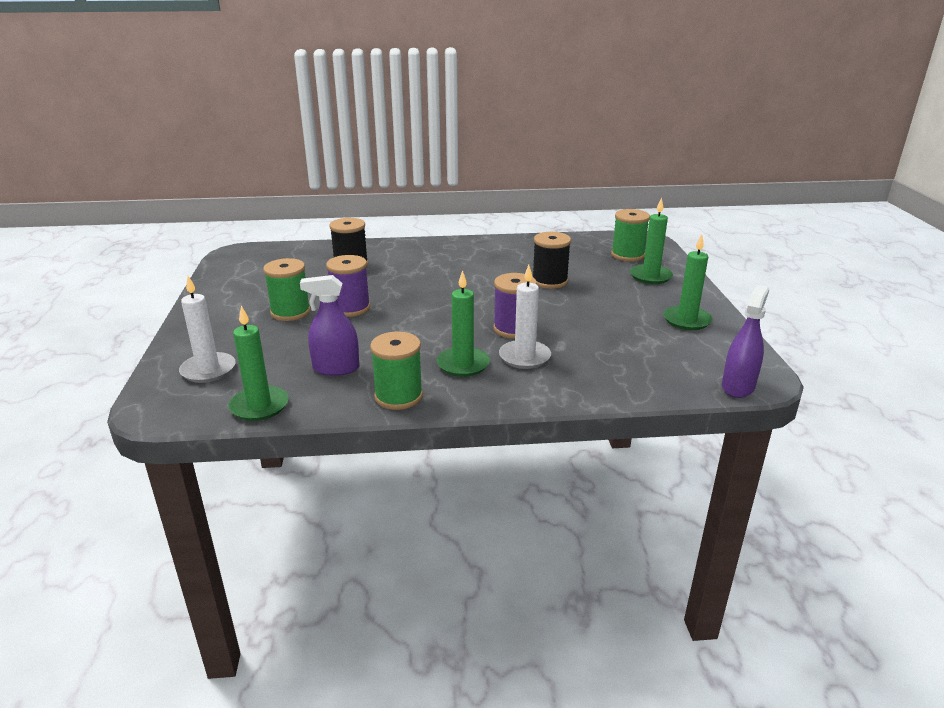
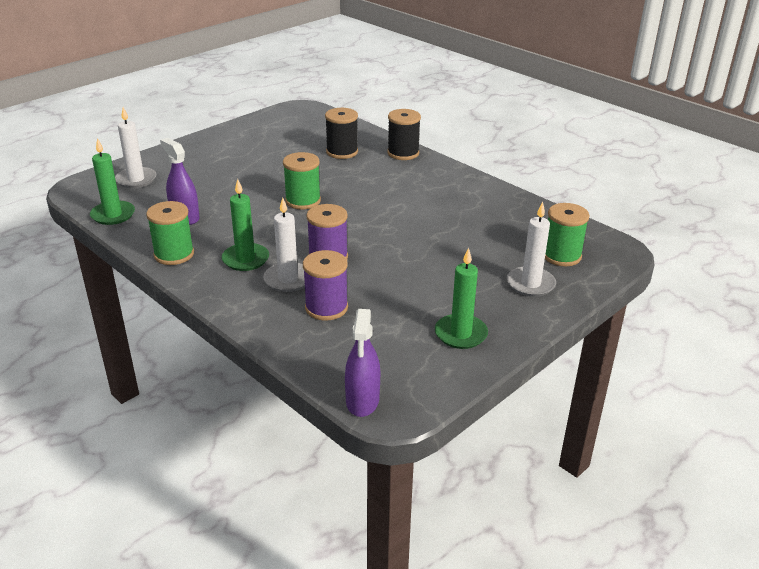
camera: 50 degrees right, 5 degrees up
(290, 312) = (240, 167): green spool -> green spool (303, 201)
(350, 308) = (274, 183): purple spool -> purple spool (326, 308)
(549, 281) = (439, 239): black spool -> black spool (403, 153)
(650, 276) = (530, 284): green candle -> white candle
(738, 386) = (362, 401): purple spray bottle -> purple spray bottle turned 105 degrees clockwise

